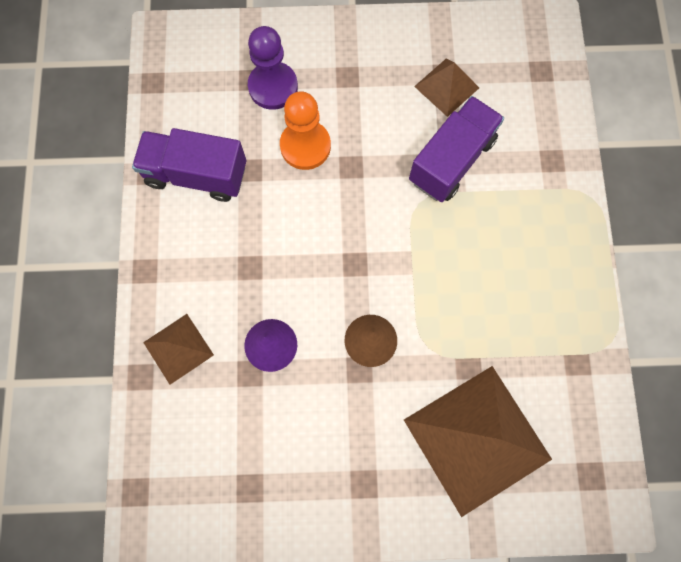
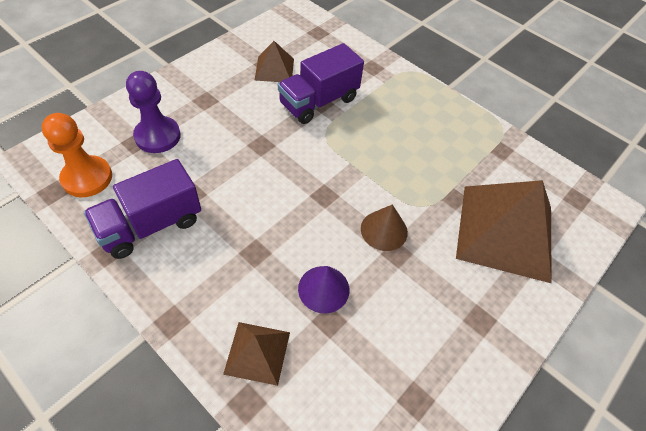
camera: 50 degrees left, 20 degrees down
(305, 146) = (217, 154): orange pawn -> orange pawn (87, 178)
(451, 160) = (319, 102): purple truck -> purple truck turned 120 degrees counterclockwise

